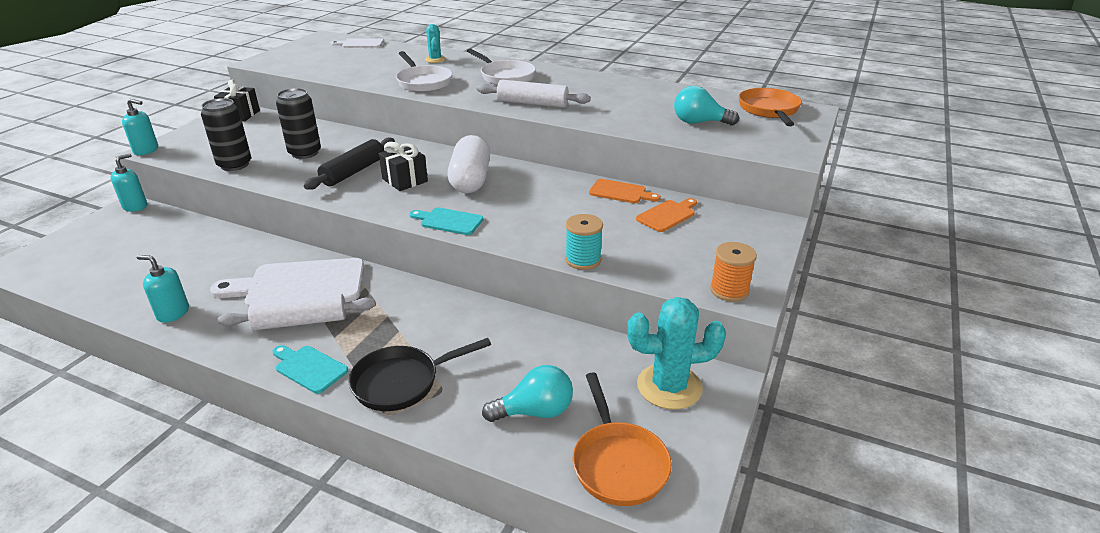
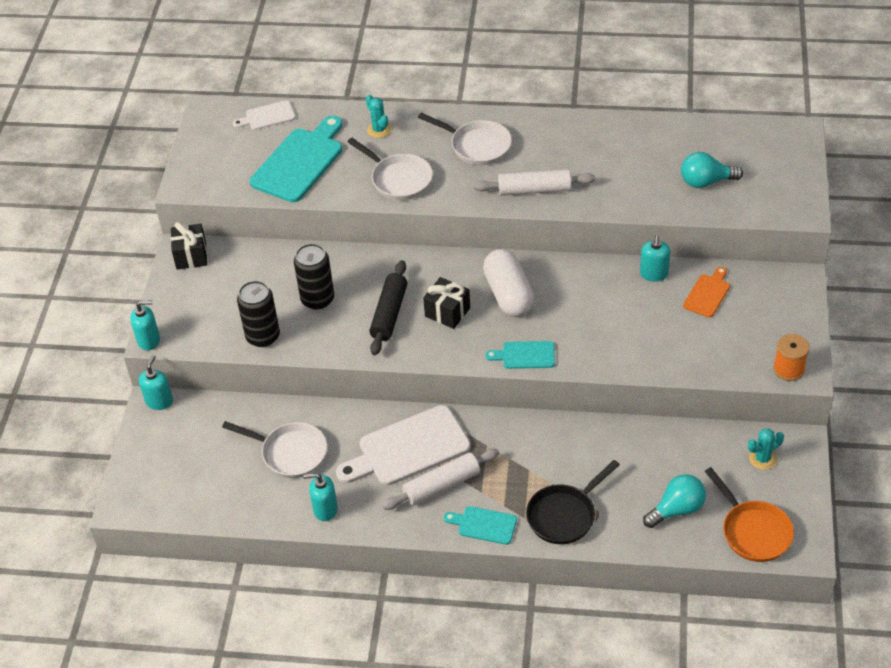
camera: 15 degrees left, 15 degrees up
(193, 263) = (290, 453): none -> white pan
(357, 64) = (300, 162): none -> turquoise cutting board
(583, 260) = (663, 368): turquoise spool -> none
(620, 192) = (654, 274): orange cutting board -> turquoise soap dispenser
(669, 386) = (762, 459): turquoise cactus -> turquoise cactus, size x0.54
(769, 110) = (762, 143): orange pan -> none

